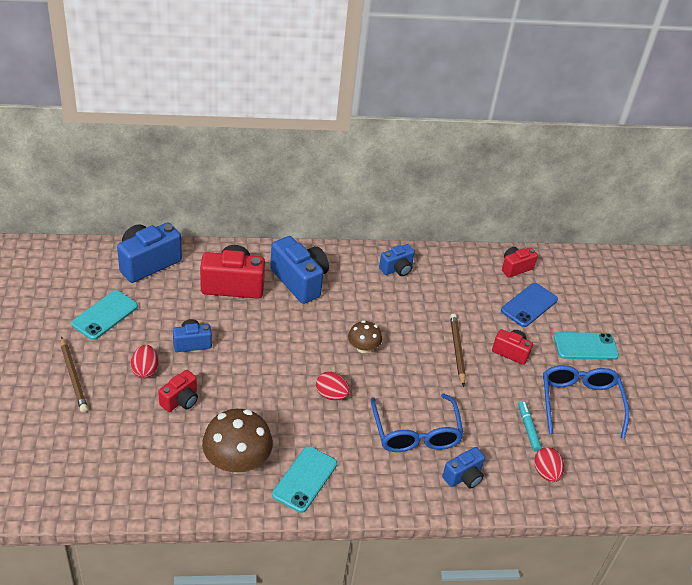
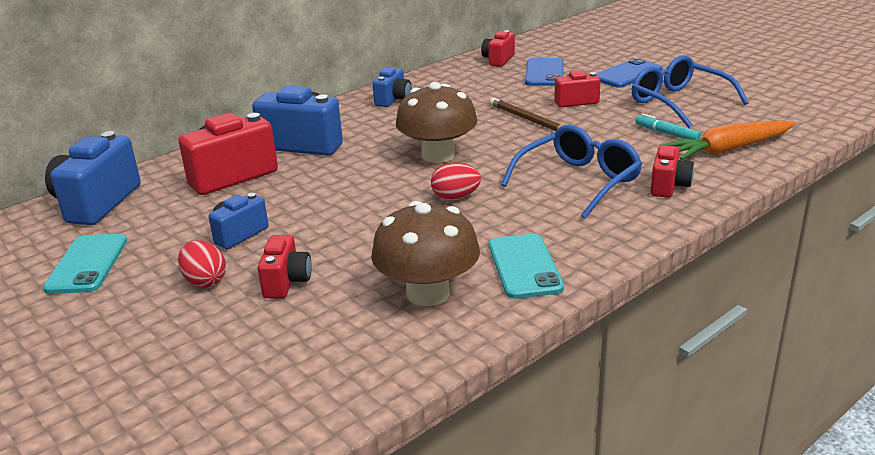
camera: 30 degrees left, 15 degrees down
(73, 376) = (105, 333): brown pencil -> none
(363, 348) = (438, 155): brown mushroom -> brown mushroom, size x1.79
(415, 432) = (578, 182): blue glasses -> blue glasses turned 90 degrees counterclockwise
(463, 477) = (669, 186): blue camera -> red camera
(546, 472) = (728, 150): red egg -> orange carrot
(585, 346) = (627, 74): turquoise phone -> blue phone

